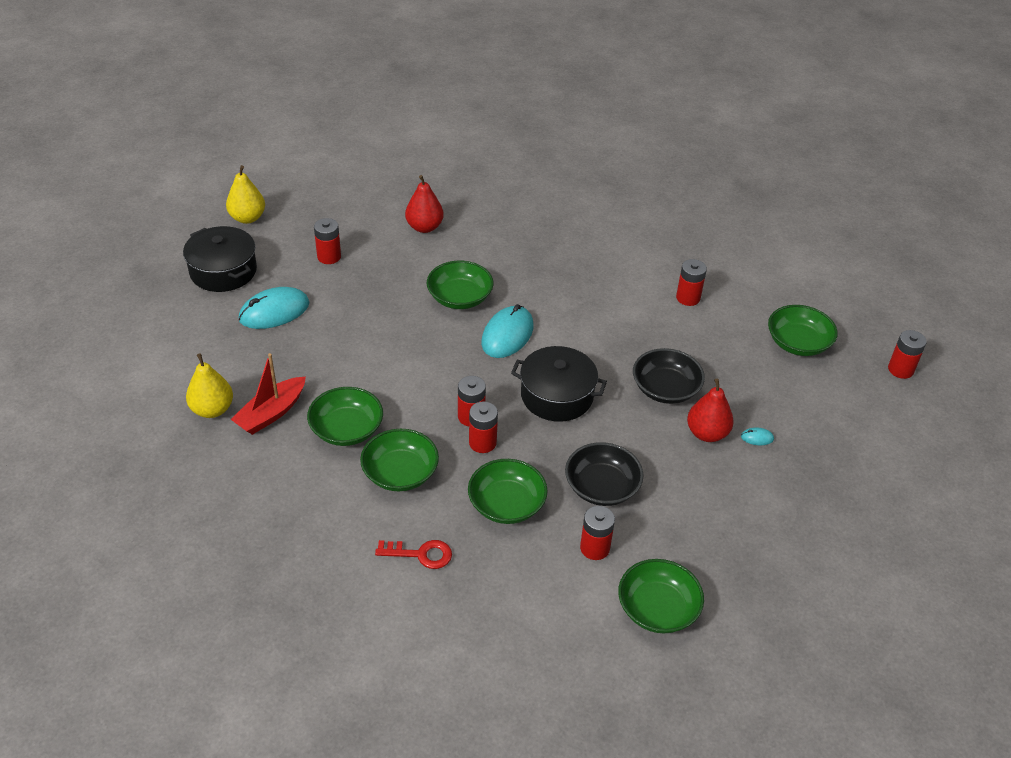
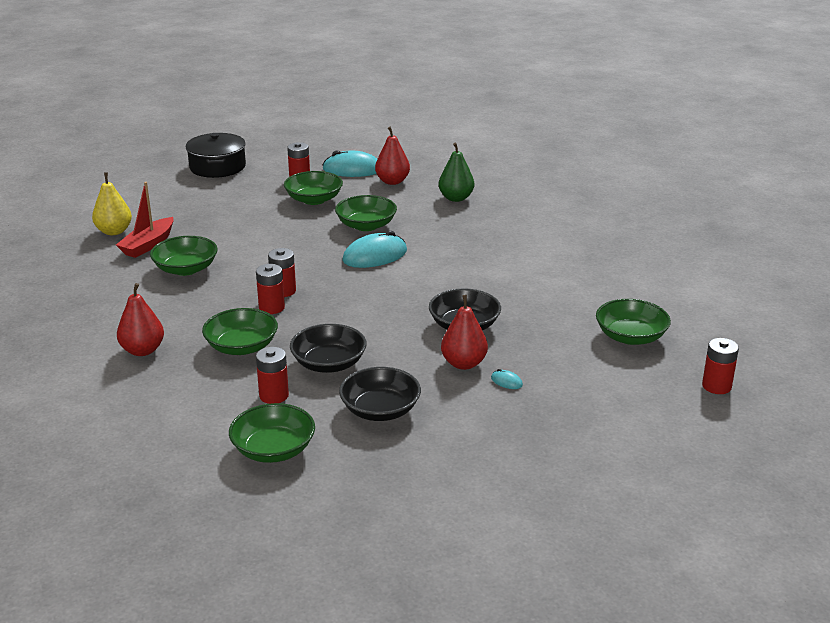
camera: 35 degrees right, 15 degrees down
(247, 218) = (271, 145): yellow pear -> none
(271, 413) = (148, 245): red boat -> red boat turned 45 degrees counterclockwise
(274, 311) = (222, 196): turquoise mouse -> turquoise mouse (352, 169)
(400, 473) = (190, 303): green bowl -> green bowl (314, 199)
(420, 554) = (142, 350): red key -> red pear
(505, 229) = (456, 198): none -> green pear
(557, 396) = (366, 301): black pot -> none
(688, 298) = (561, 279): red battery -> none
(695, 519) = (380, 410): none -> black bowl

